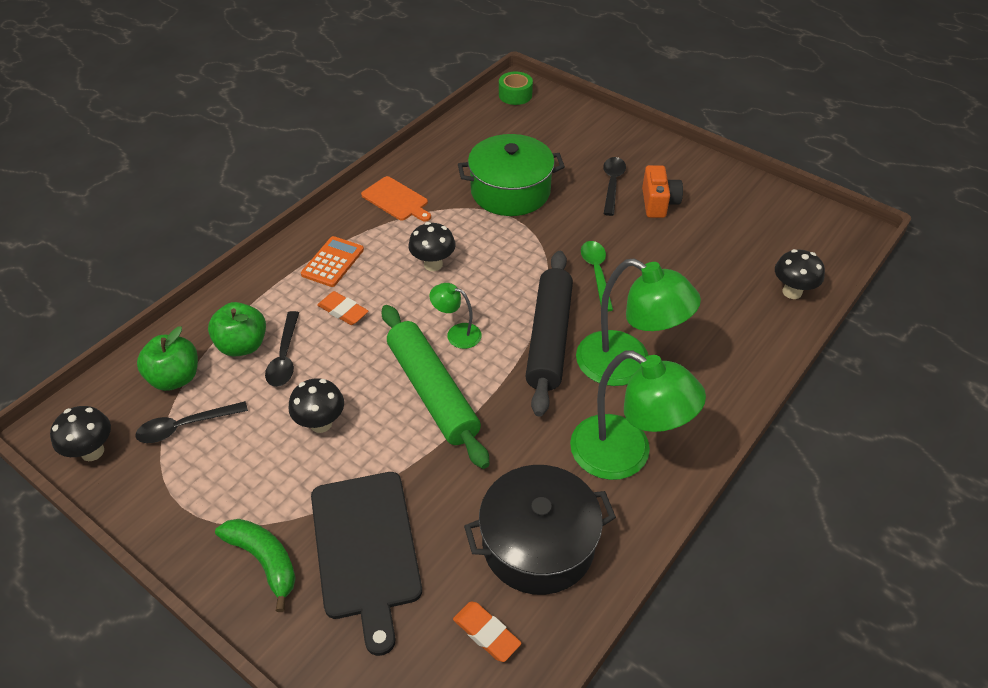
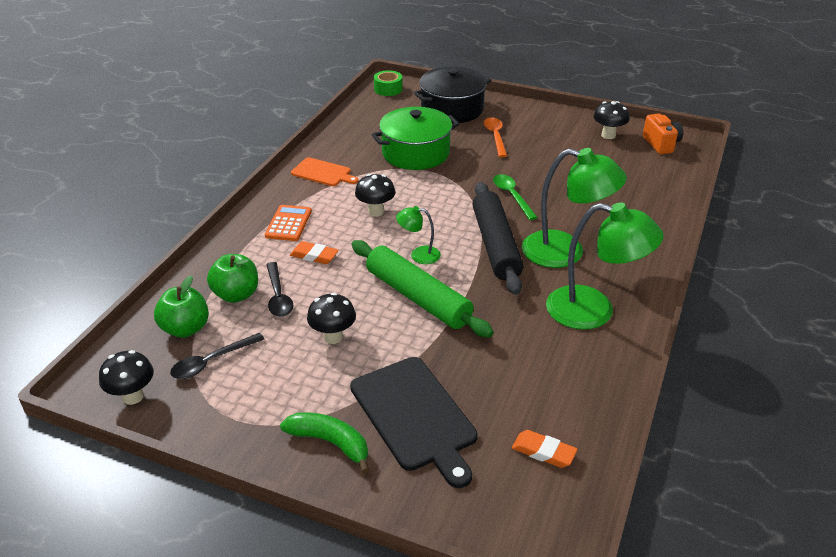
camera: 15 degrees left, 10 degrees down
(538, 544) = (555, 383): black pot -> black pot (452, 109)
(612, 184) = (495, 137): black spoon -> orange spoon
(658, 203) = (537, 143): orange camera -> orange camera (661, 144)
(792, 292) = (666, 184): black mushroom -> black mushroom (608, 135)

